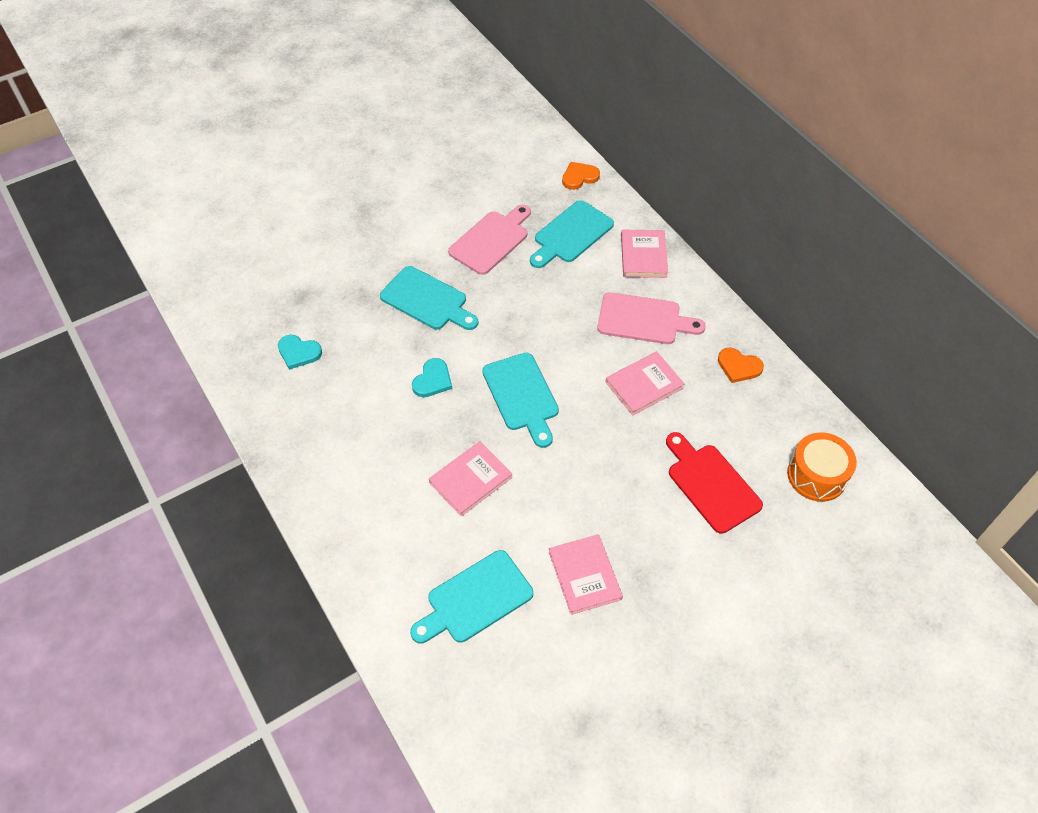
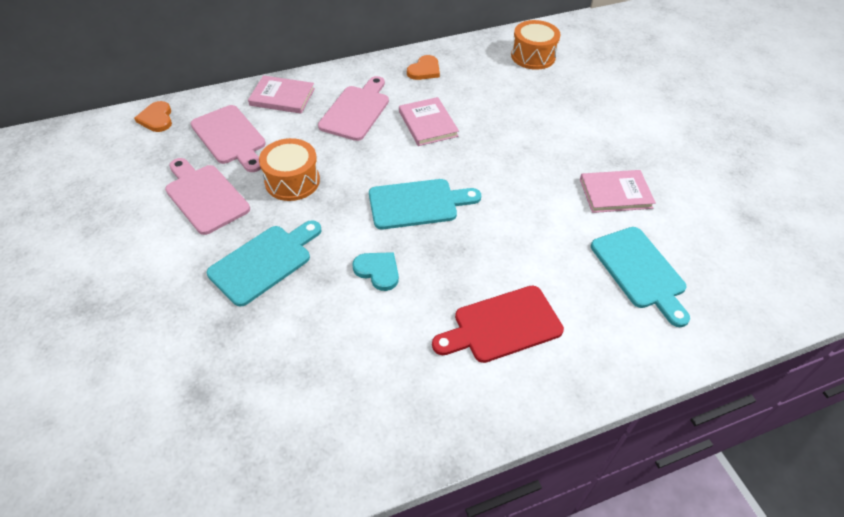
camera: 80 degrees left, 5 degrees down
(298, 352) = (292, 403): turquoise heart -> none
(470, 480) = (509, 256): pink book -> none
(526, 294) = (292, 181): none -> orange drum
(571, 234) = (230, 137): turquoise cutting board -> pink cutting board
(711, 484) = (534, 107): red cutting board -> red cutting board (502, 325)

